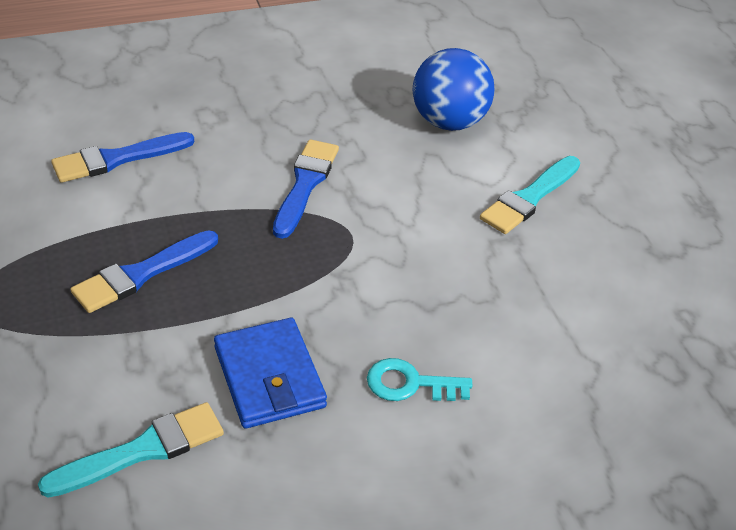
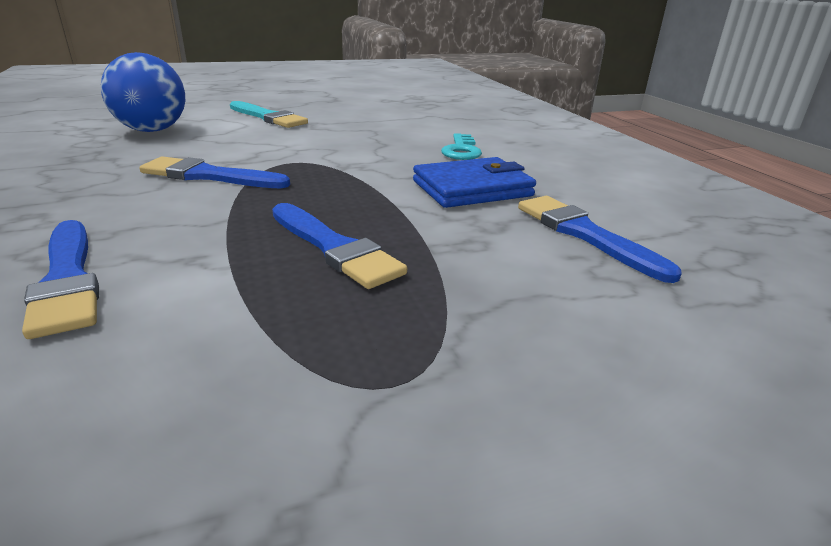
camera: 90 degrees left, 15 degrees down
(142, 450) = (584, 234): turquoise brush -> blue brush

